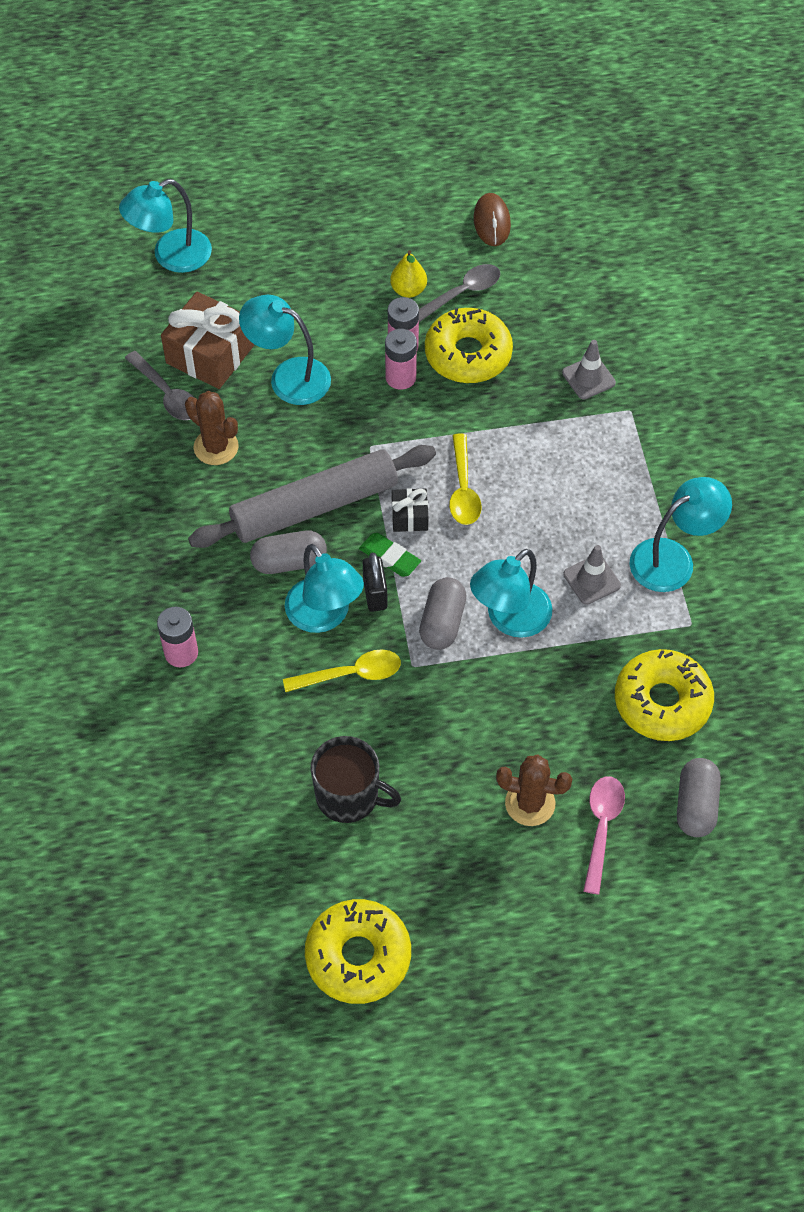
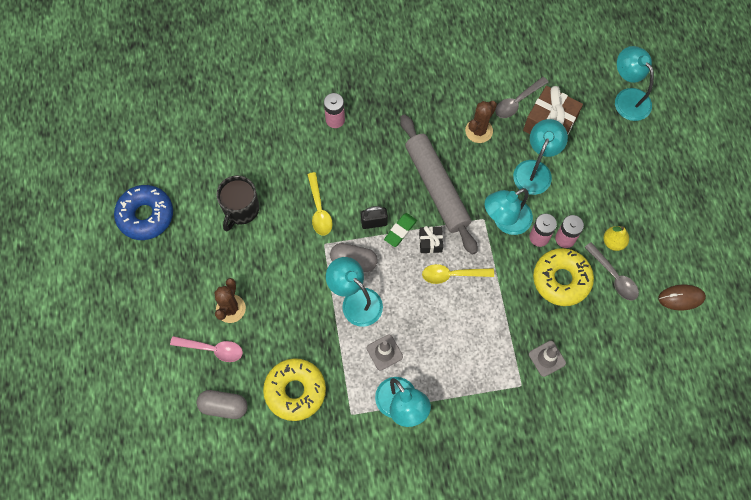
camera: 90 degrees right, 10 degrees up
(289, 562) = (396, 174): grey capsule -> none
(324, 616) = (358, 194): turquoise lamp -> turquoise lamp (505, 221)
(358, 956) = (145, 215): yellow donut -> blue donut

